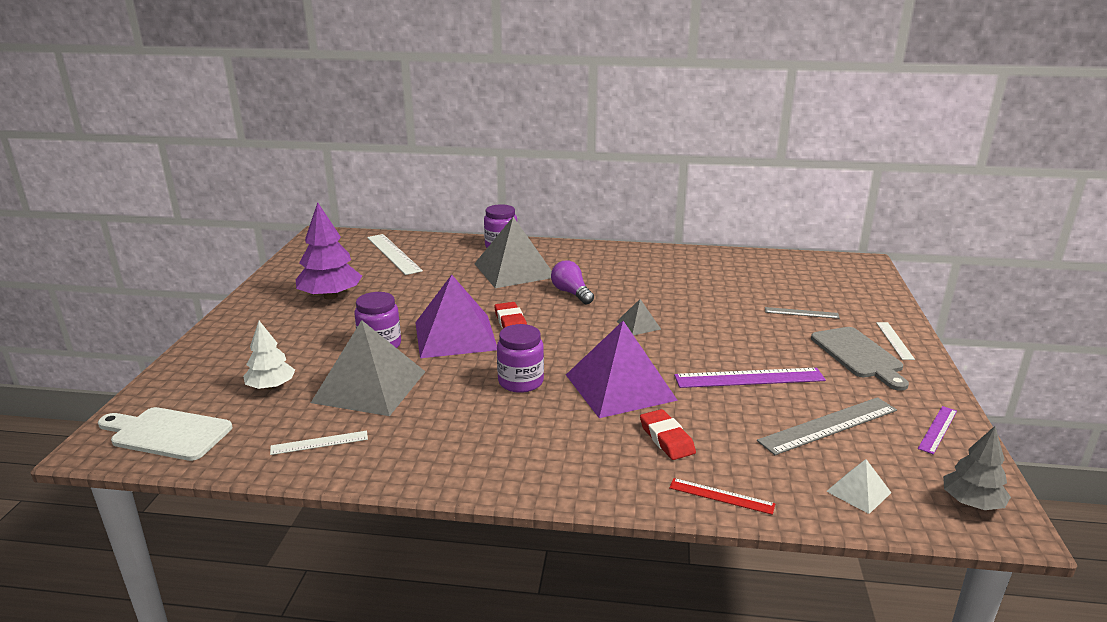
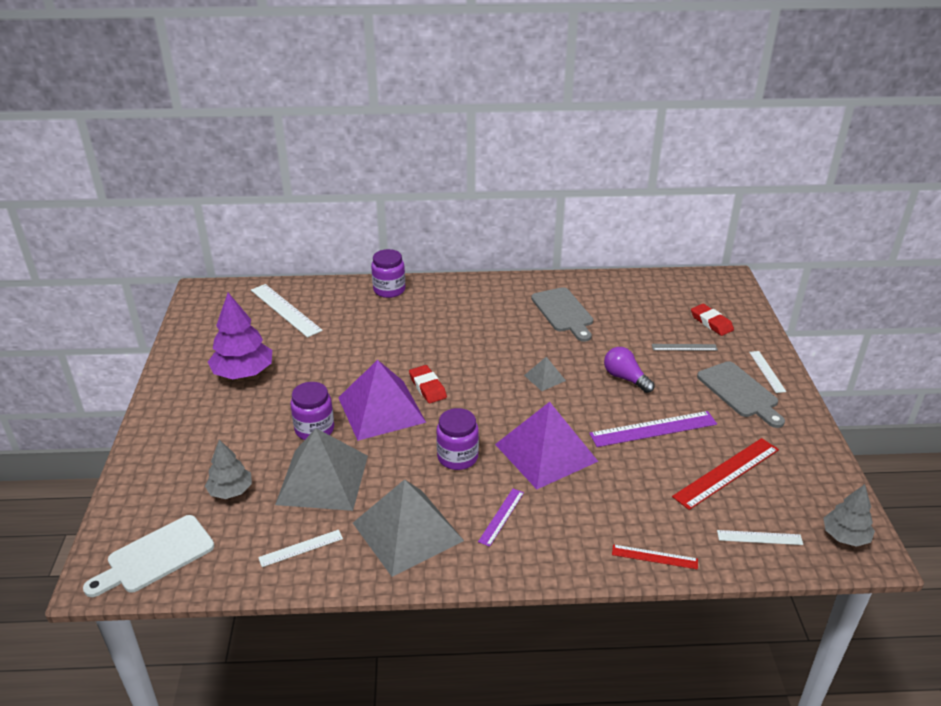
camera: 10 degrees left, 10 degrees up
(166, 433) = (155, 557): white cutting board -> white cutting board turned 45 degrees counterclockwise
(271, 386) = (230, 491): white tree -> grey tree
(514, 270) = (411, 320): grey pyramid -> grey pyramid (407, 531)
(571, 293) = (473, 344): purple light bulb -> purple light bulb (625, 378)
(666, 439) = (598, 504): red eraser -> red eraser (711, 322)
(675, 276) = (563, 312): none -> grey cutting board
(828, 425) = (726, 472): grey ruler -> red ruler
(858, 492) = (759, 537): white pyramid -> white ruler
(937, 429) = (812, 466): purple ruler -> purple ruler (501, 516)

